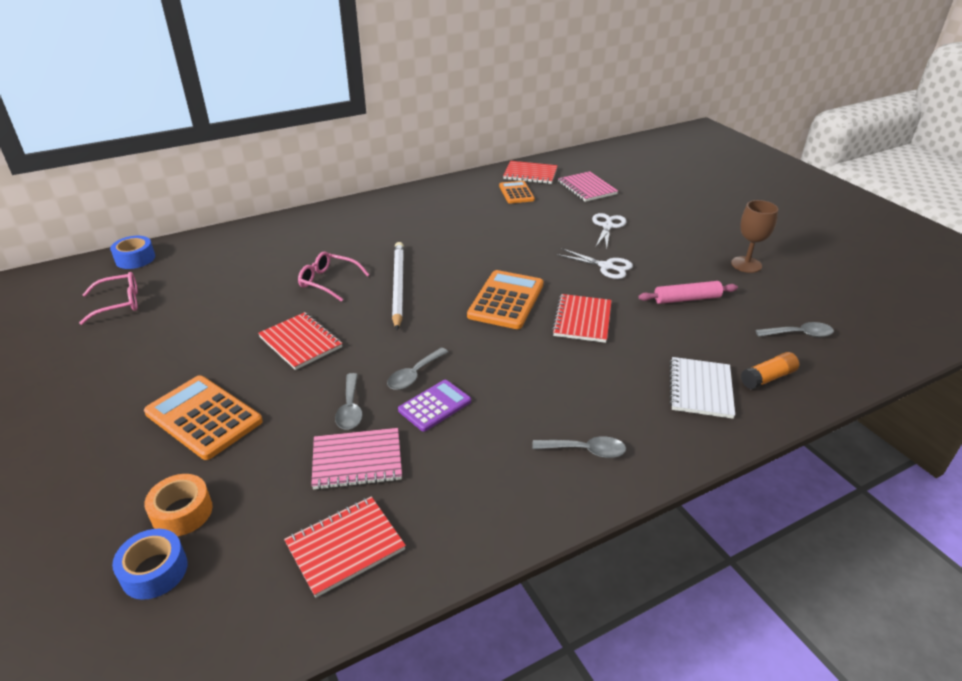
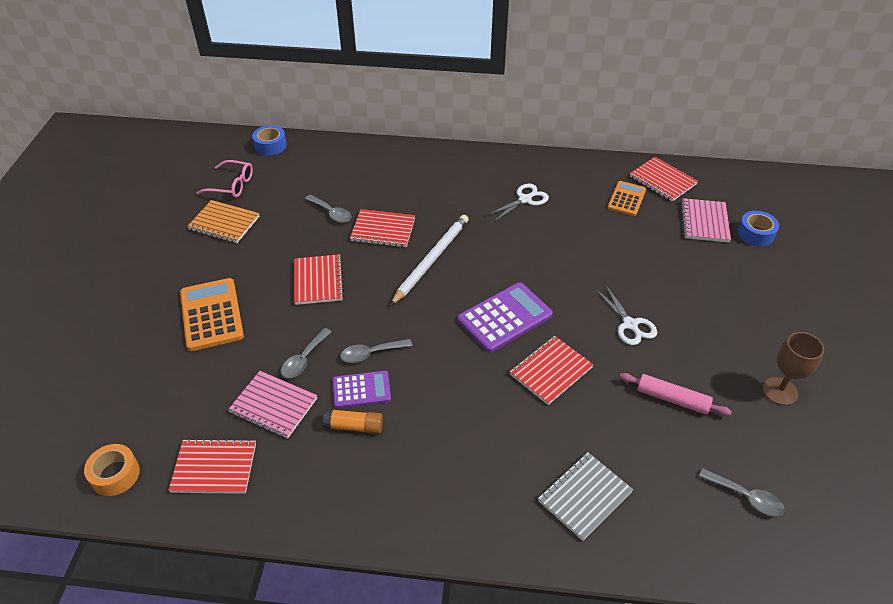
camera: 35 degrees right, 10 degrees up
(141, 337) = (224, 223): none -> orange notebook
(154, 571) = (106, 416): blue tape -> blue tape (755, 234)
(182, 512) = (148, 383): orange tape -> orange tape (115, 474)
(328, 281) = (383, 230): pink glasses -> red notebook
(506, 300) = (505, 317): orange calculator -> purple calculator
(585, 451) = (433, 494): grey spoon -> grey spoon (331, 213)
(607, 226) = (679, 278): white scissors -> white scissors (525, 200)
(700, 389) = (584, 496): white notebook -> grey notebook
(767, 378) = (660, 522): orange glue stick -> orange glue stick (354, 426)

